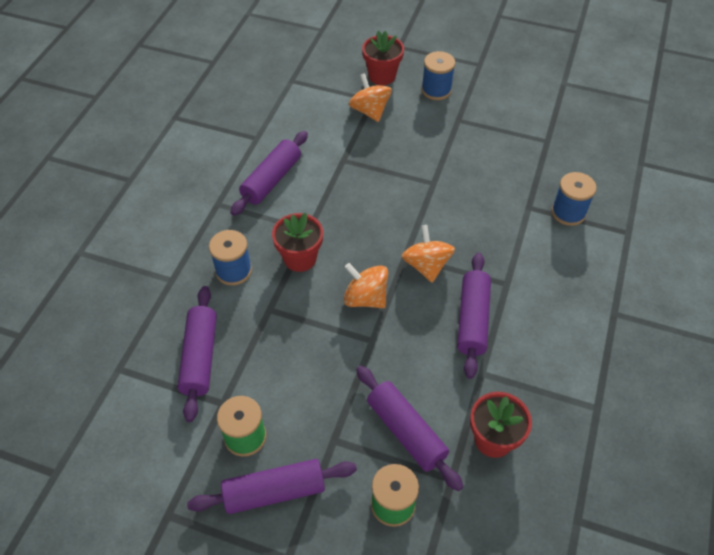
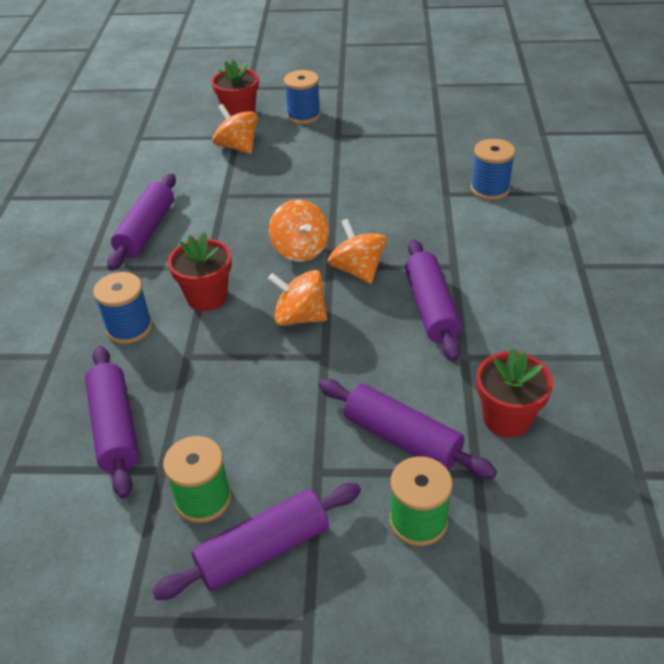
camera: 15 degrees left, 10 degrees down
(387, 232) = (300, 249): none -> orange spinning top

